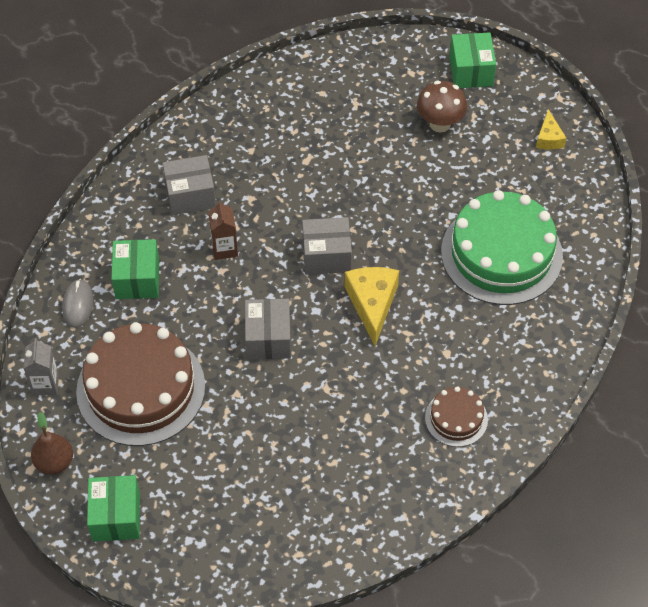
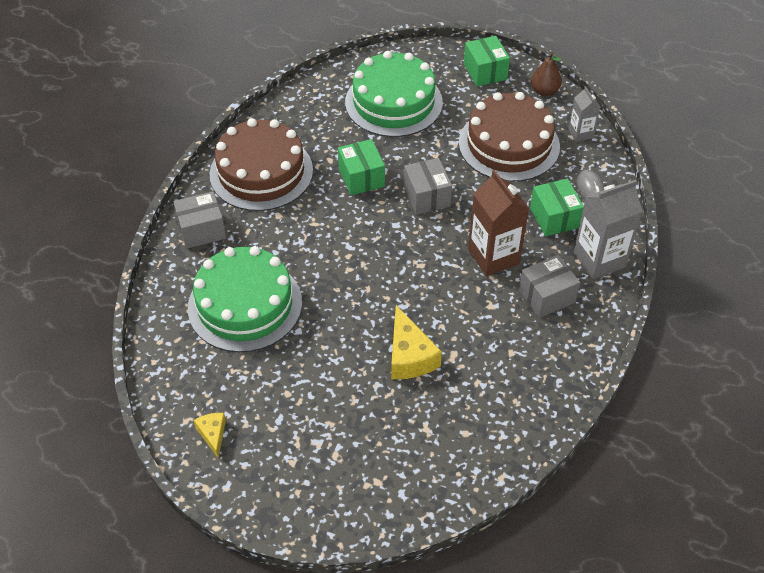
camera: 165 degrees right, 5 degrees down
(116, 221) = (599, 260): none -> grey carton
(224, 249) = (493, 257): brown carton -> brown carton, size x1.80
(259, 491) = (393, 102): none -> green cake
(326, 256) = (402, 269): grey box -> grey box (202, 230)
(372, 304) = (350, 239): yellow cheese -> yellow cheese (409, 356)
(440, 124) = (331, 425): brown mushroom -> none
(456, 418) = (261, 172): brown cake -> brown cake, size x2.07
(471, 71) = (311, 499): green box -> green box (361, 177)

